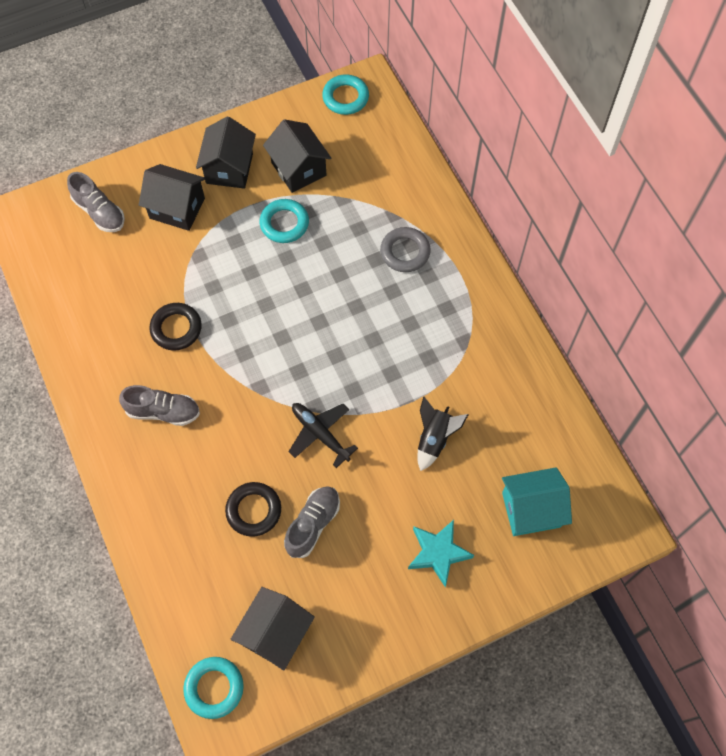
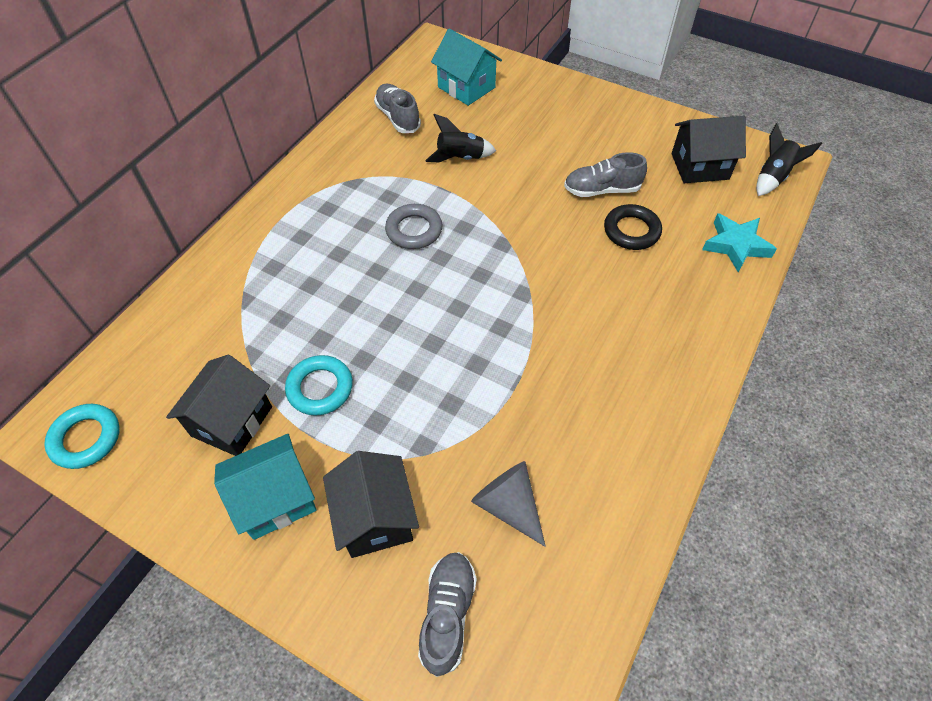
camera: 125 degrees left, 10 degrees down
(126, 275) = (508, 505): none -> grey cone
(163, 411) = (619, 353): grey shoe -> grey shoe (398, 118)
(176, 328) = (527, 404): black ring -> none
(214, 688) = (773, 177): turquoise ring -> black rocket
(229, 168) = (276, 499): black house -> turquoise house
(320, 434) = (525, 226): black plane -> none
(405, 252) = (285, 267): grey ring -> grey ring (414, 230)
(438, 553) = (547, 116): turquoise star -> turquoise star (735, 245)

